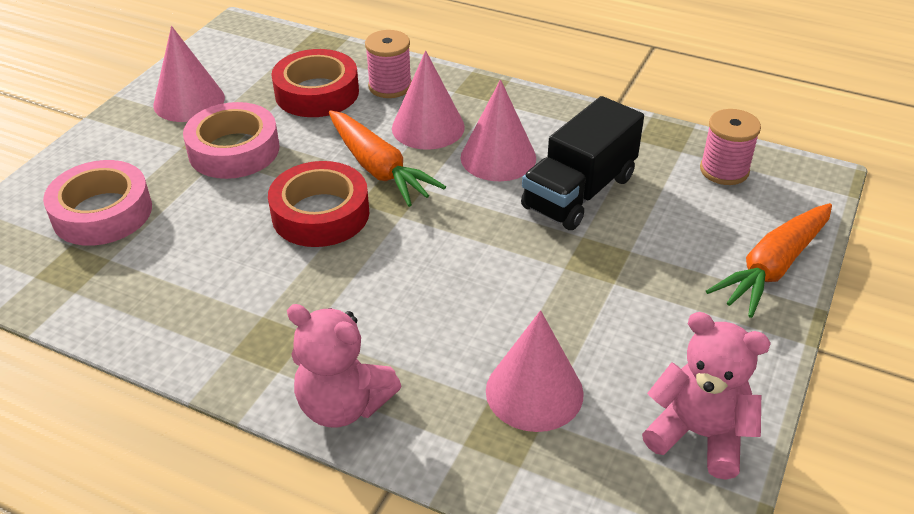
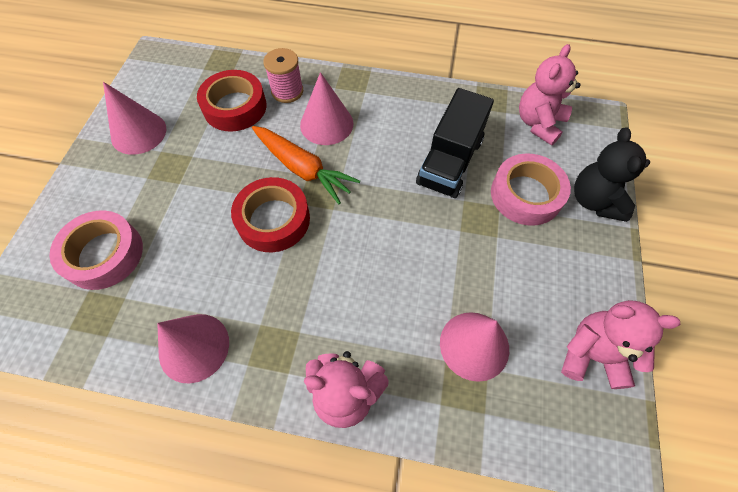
camera: 15 degrees left, 20 degrees up
(234, 150) = (189, 173): pink tape -> pink tape (526, 195)
(498, 157) = (384, 142): pink cone -> pink cone (194, 347)
(724, 170) = (538, 123): pink spool -> pink teddy bear
(772, 268) = (594, 201): orange carrot -> black teddy bear

